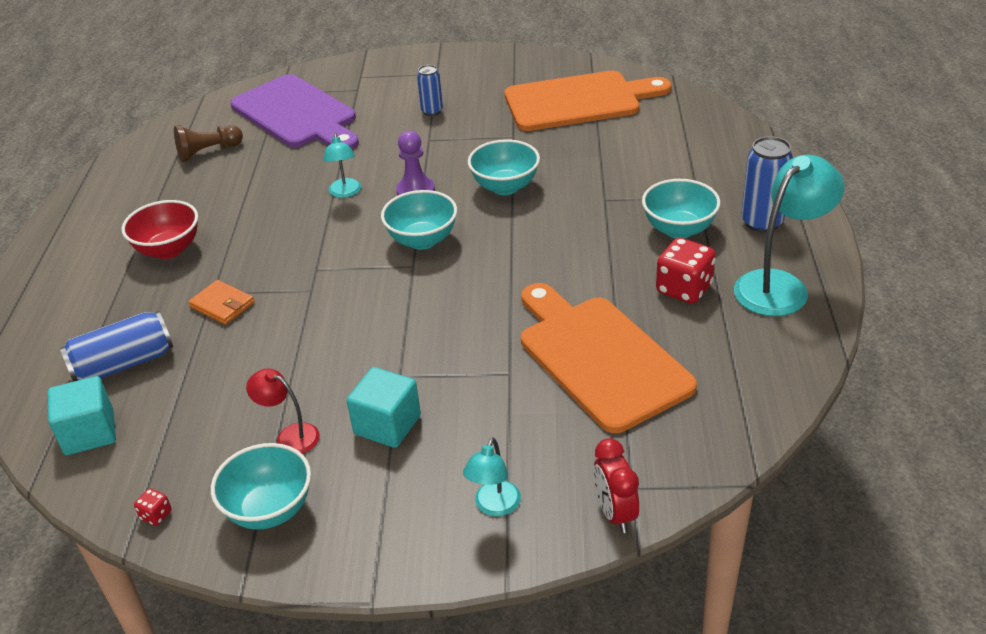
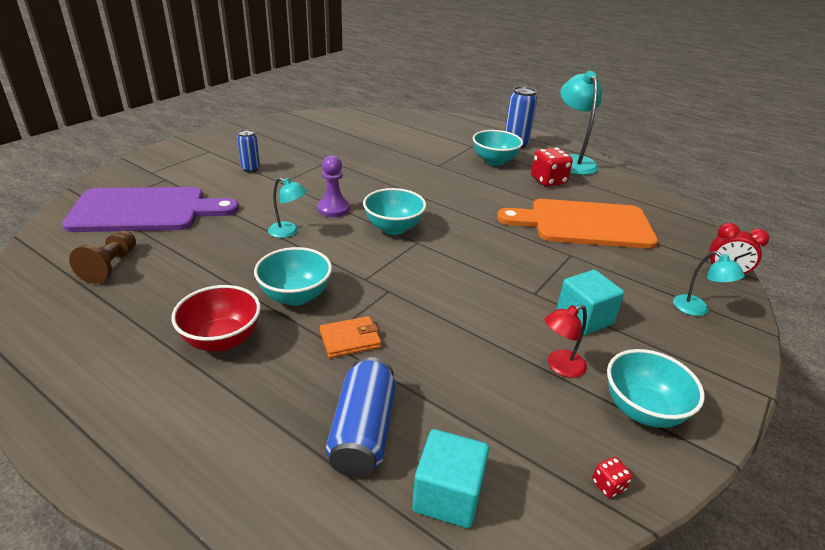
camera: 60 degrees left, 5 degrees down
(505, 187) = (379, 183): turquoise bowl -> turquoise bowl (295, 296)
(579, 101) = (329, 133): orange cutting board -> none

